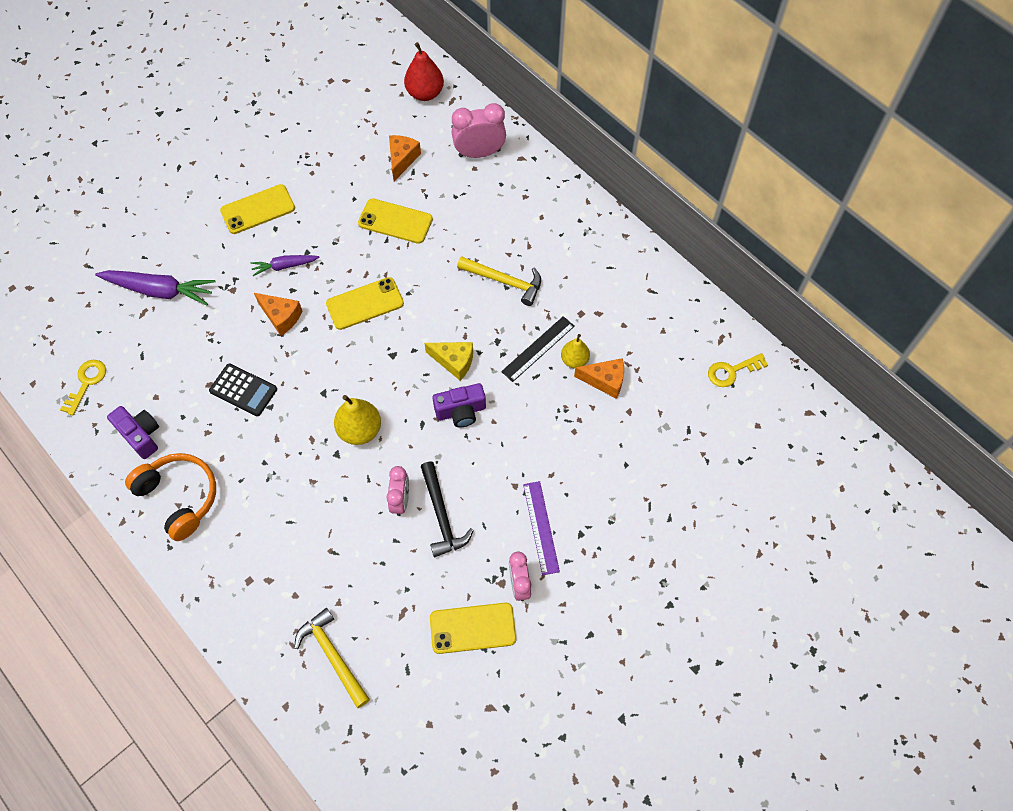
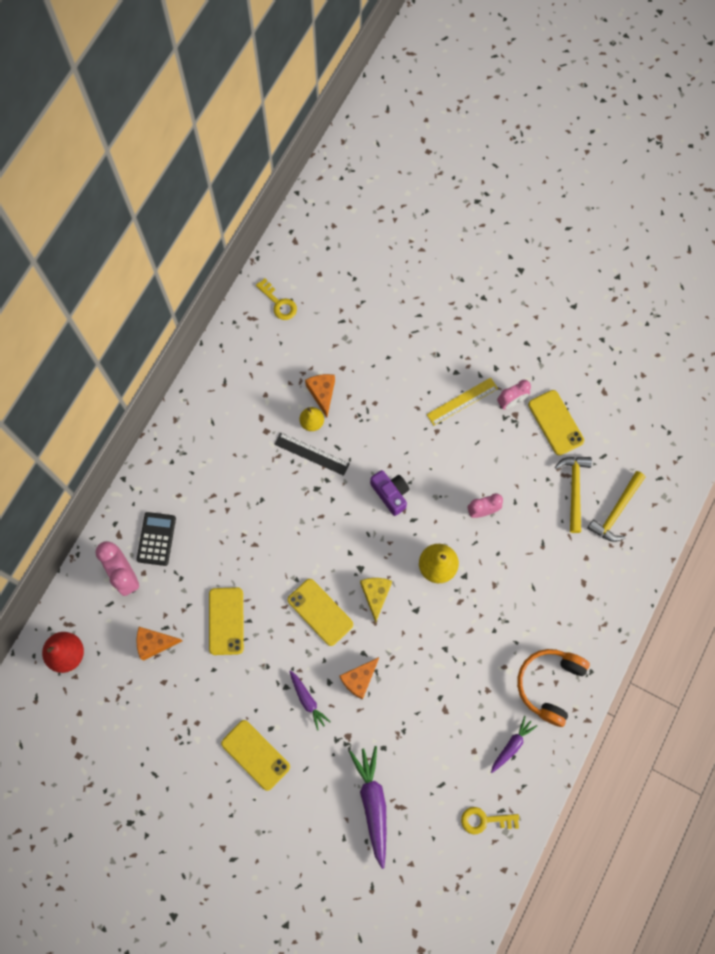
camera: 110 degrees left, 10 degrees up
(141, 435) = (512, 745): purple camera -> purple carrot
(243, 390) = (439, 678): black calculator -> black calculator (156, 539)
(281, 317) = (359, 679): orange cheese -> orange cheese turned 150 degrees counterclockwise
(442, 516) = (482, 475): black hammer -> none
(454, 362) = (348, 516): yellow cheese -> yellow cheese (375, 595)
(504, 281) = (256, 503): yellow hammer -> yellow hammer (574, 489)
(541, 527) = (462, 401): purple ruler -> yellow ruler

